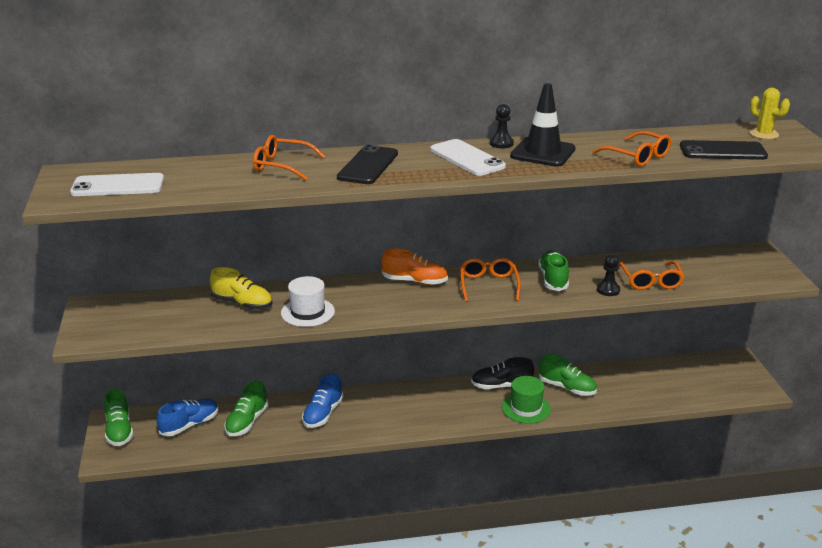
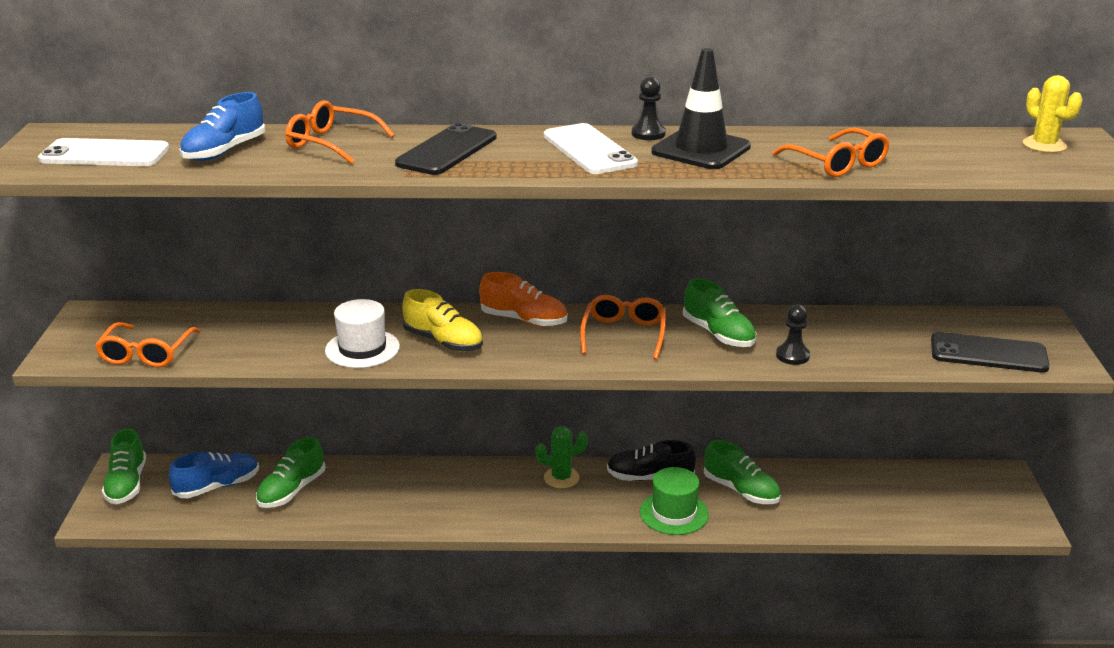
camera: 10 degrees right, 0 degrees up
(242, 303) = (282, 329): yellow shoe -> yellow shoe (443, 342)
(323, 414) = (394, 490): blue shoe -> blue shoe (224, 151)
(440, 392) = (561, 478): none -> green cactus
(553, 279) = (718, 334): green shoe -> green shoe turned 135 degrees clockwise
(651, 281) = (860, 349): orange glasses -> orange glasses (146, 354)
(722, 151) = (970, 165): black phone -> black phone (988, 354)

